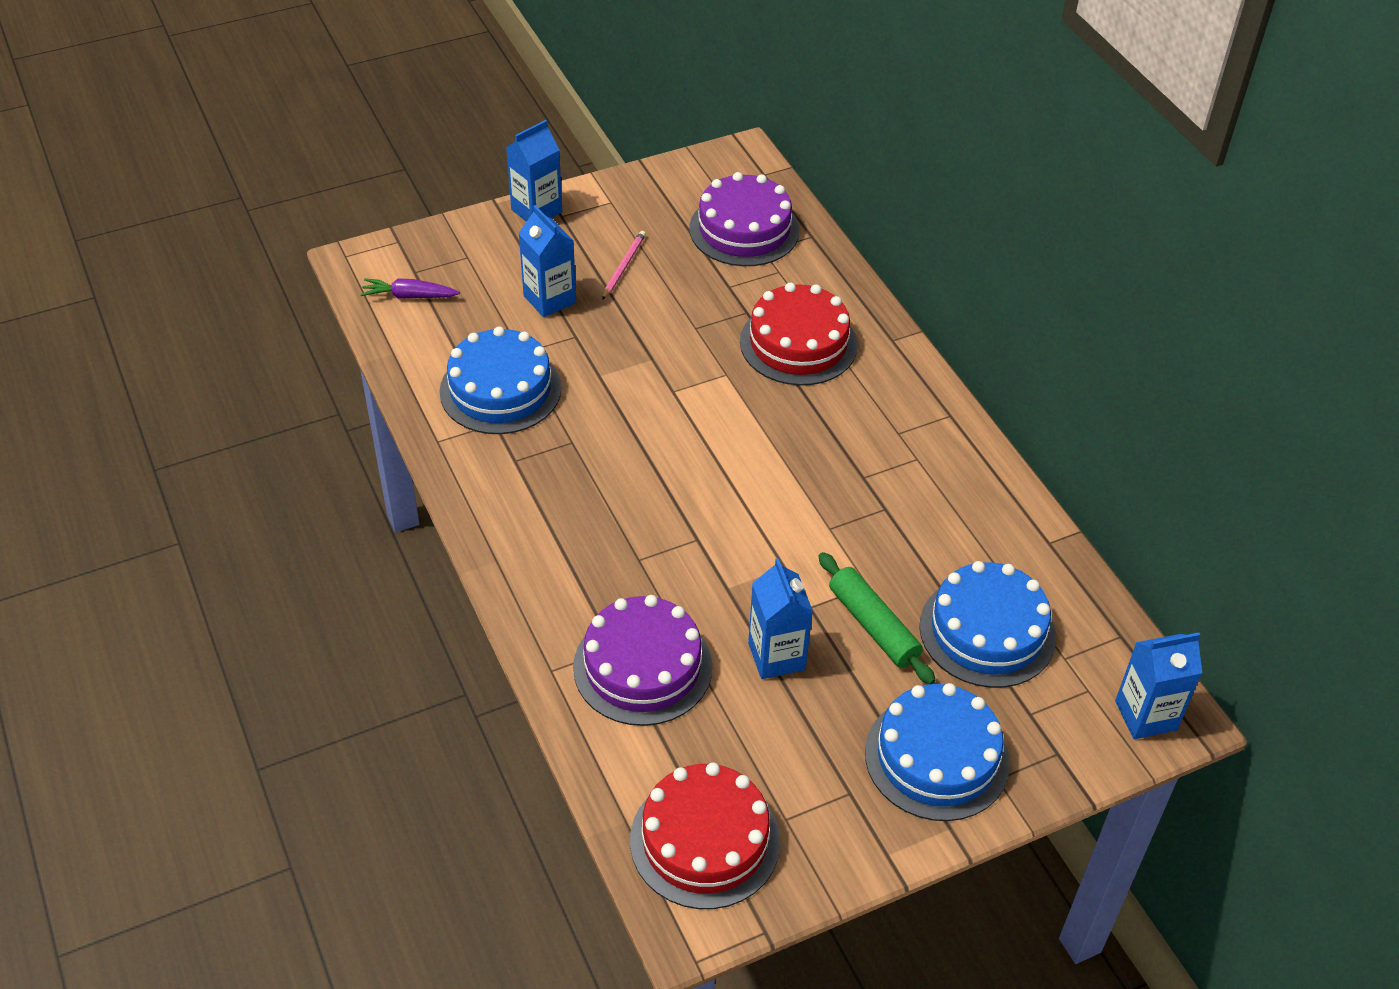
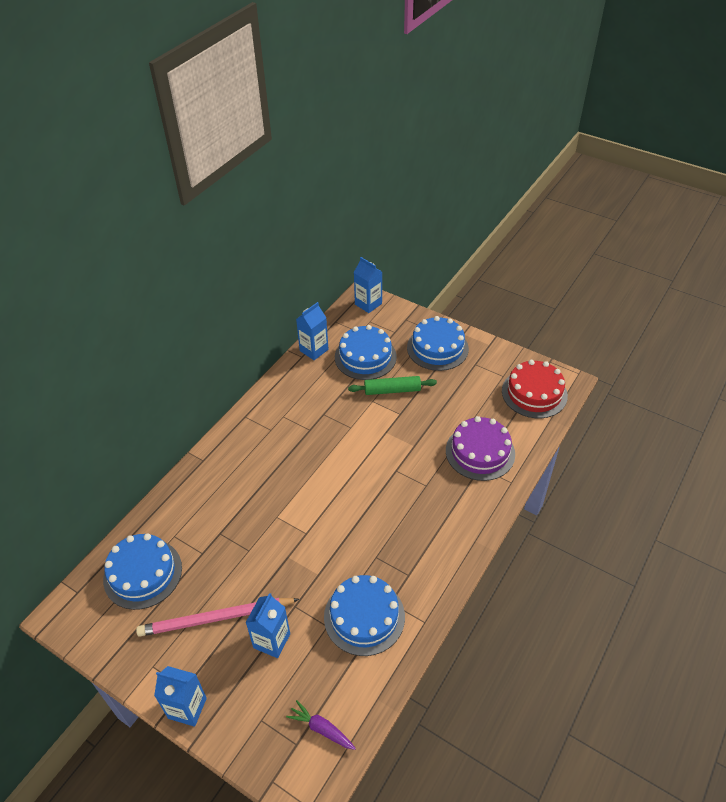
camera: 120 degrees left, 0 degrees up
(409, 296) = (321, 729): purple carrot -> purple carrot turned 150 degrees clockwise
(624, 266) = (216, 618): pink pencil -> pink pencil, size x2.09
(744, 229) = (143, 573): purple cake -> blue cake
(776, 656) = (434, 412): blue carton -> blue carton (314, 350)
(798, 343) = (231, 497): red cake -> none
(873, 626) = (392, 390): green rolling pin -> green rolling pin turned 60 degrees clockwise

